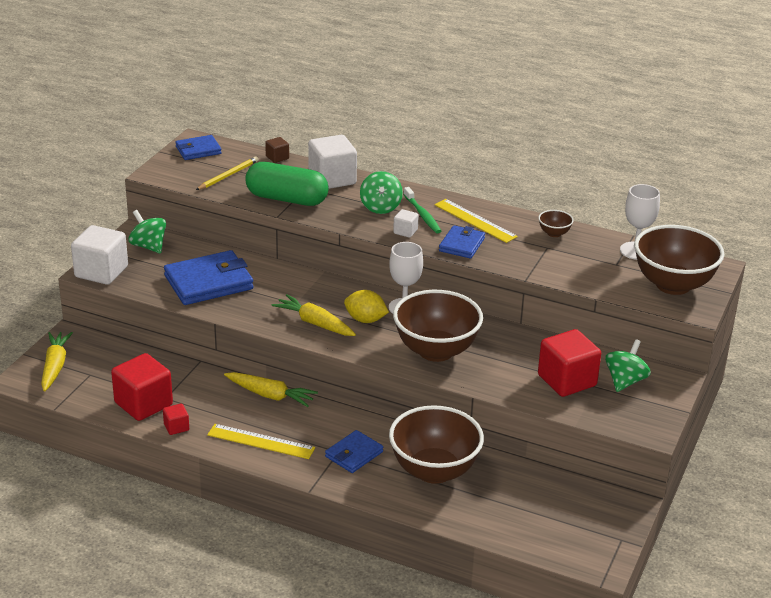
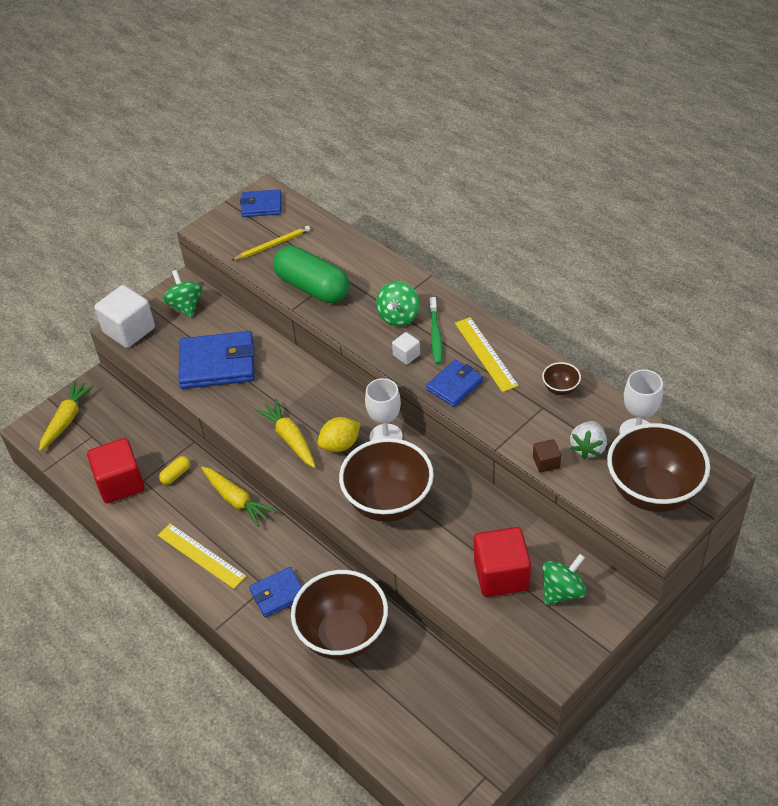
camera: 25 degrees right, 15 degrees up
(176, 427) = (136, 519): red cube -> none
(197, 388) = (176, 475): none -> yellow capsule
(277, 157) = (331, 228): brown cube -> brown cube (546, 462)
(332, 179) = (370, 268): white cube -> none
(365, 320) = (340, 445): yellow lemon -> yellow lemon turned 75 degrees counterclockwise
(602, 266) = (588, 448): none -> white strawberry

